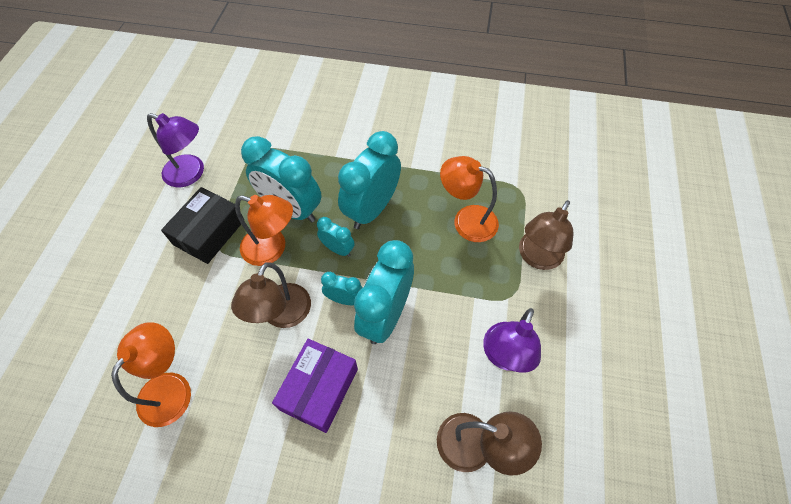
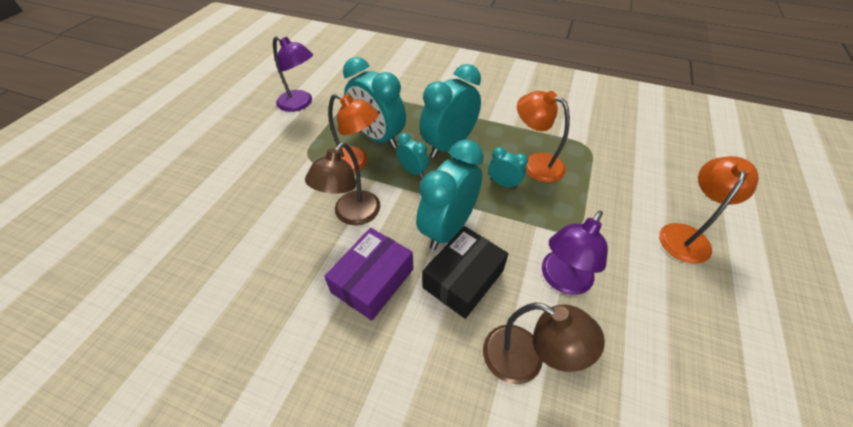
camera: 10 degrees right, 10 degrees down
(171, 387) = (237, 258): orange lamp -> orange lamp (686, 235)
(209, 232) = (304, 145): black box -> black box (463, 279)
(344, 299) = (411, 210): turquoise clock -> turquoise clock (503, 183)
(537, 258) = (601, 202): brown lamp -> none

